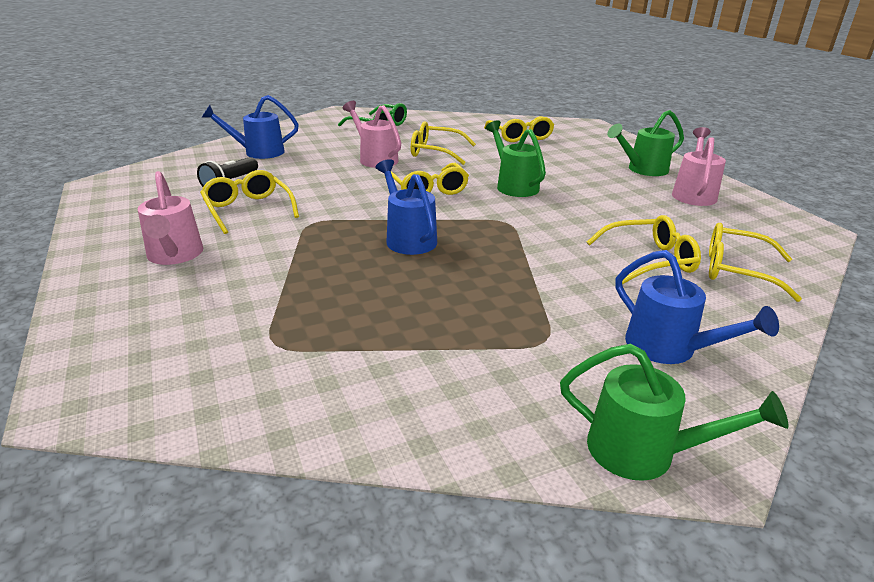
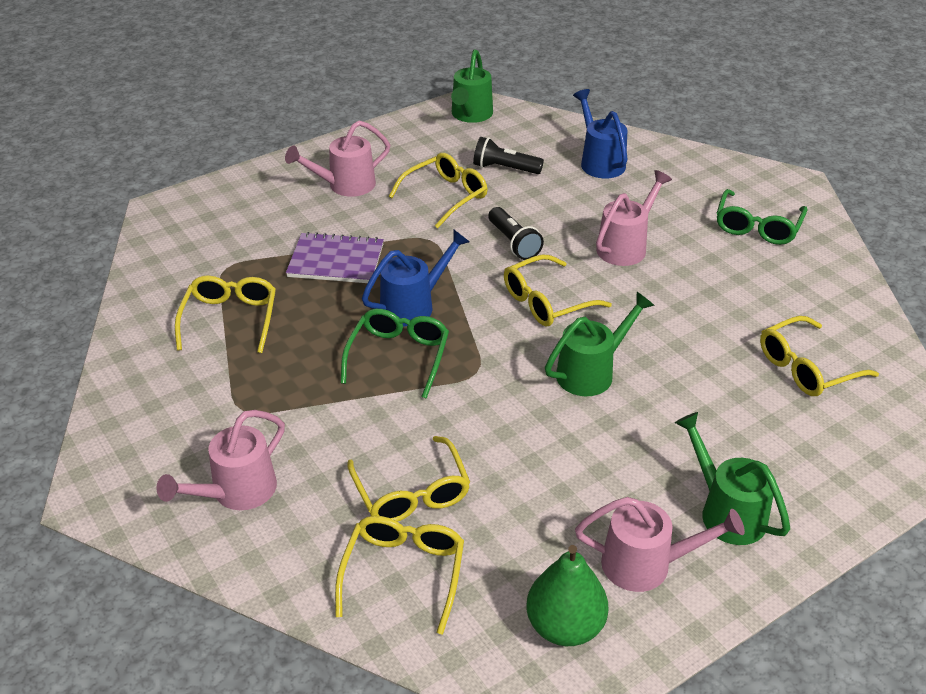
camera: 80 degrees right, 10 degrees up
(313, 270) = (336, 261): none -> purple notebook
(343, 191) = (513, 243): none -> black flashlight
(435, 152) = (680, 291): yellow glasses -> yellow glasses (230, 319)
(479, 251) = (398, 356): none -> green glasses
(645, 452) = (107, 465): green watering can -> green watering can (470, 115)
(670, 349) = (236, 492): blue watering can -> pink watering can
(756, 221) = (565, 626): none -> green pear

